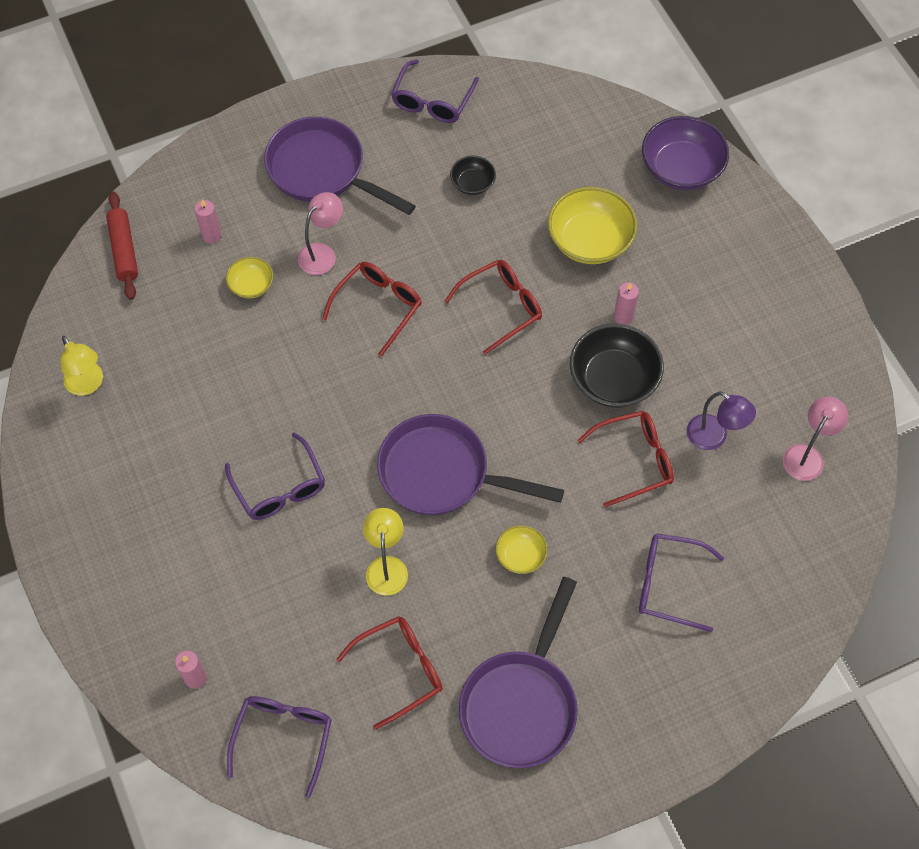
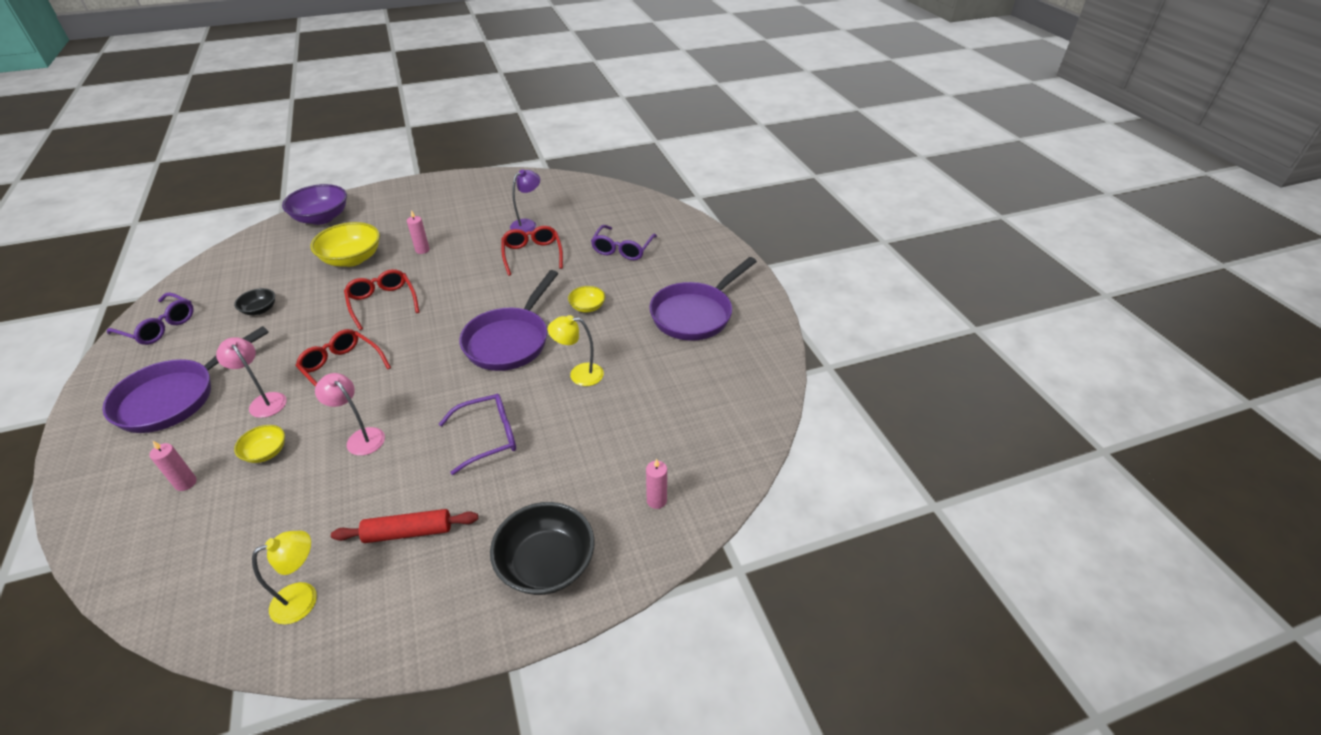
camera: 85 degrees left, 20 degrees down
(124, 250) = (147, 564): red rolling pin -> red rolling pin (408, 532)
(283, 737) = (714, 440): purple glasses -> none
(400, 670) = (664, 371): red glasses -> none
(521, 703) = (695, 314): purple pan -> purple pan turned 105 degrees clockwise
(613, 379) = (468, 258): black bowl -> black bowl (546, 564)
(807, 455) = (552, 195): pink lamp -> pink lamp (361, 437)

